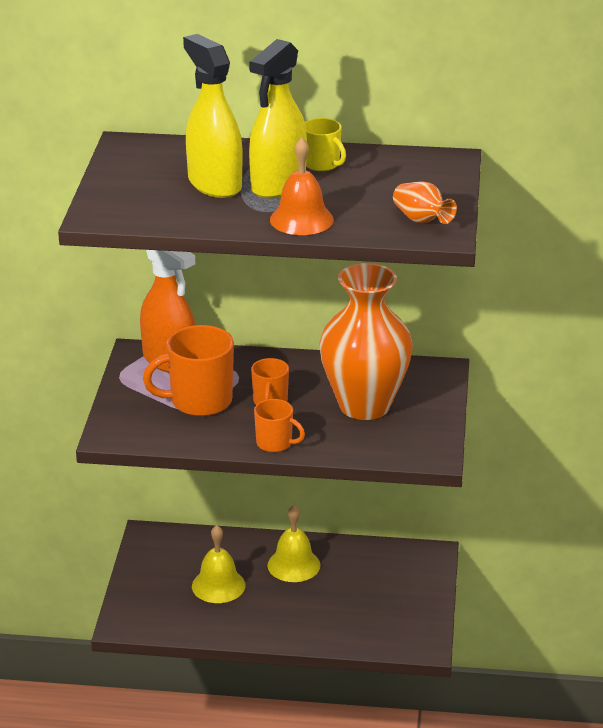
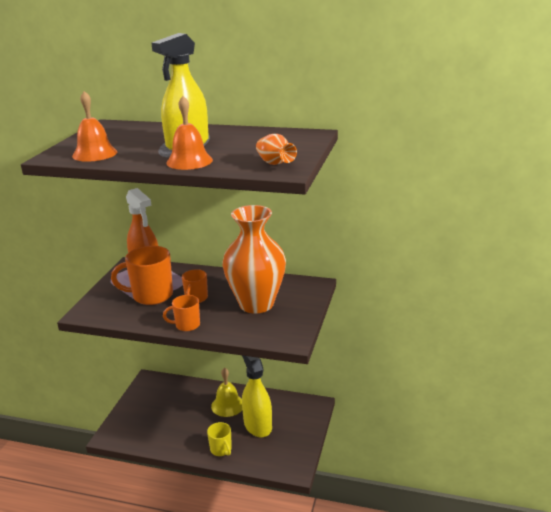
camera: 10 degrees right, 5 degrees down
(154, 208) = (95, 154): none -> orange bell
(214, 184) = (145, 143): yellow spray bottle -> yellow spray bottle (257, 425)
(218, 585) = (177, 415): yellow bell -> none
(275, 443) = (186, 325): orange mug -> orange mug turned 135 degrees clockwise
(322, 164) = (224, 135): yellow mug -> yellow mug (221, 449)

